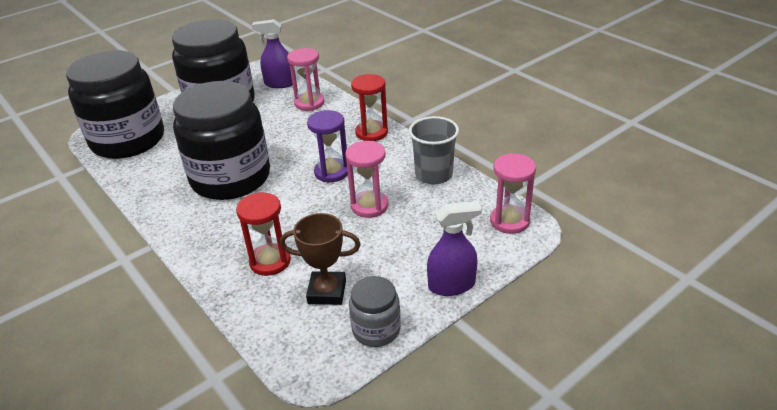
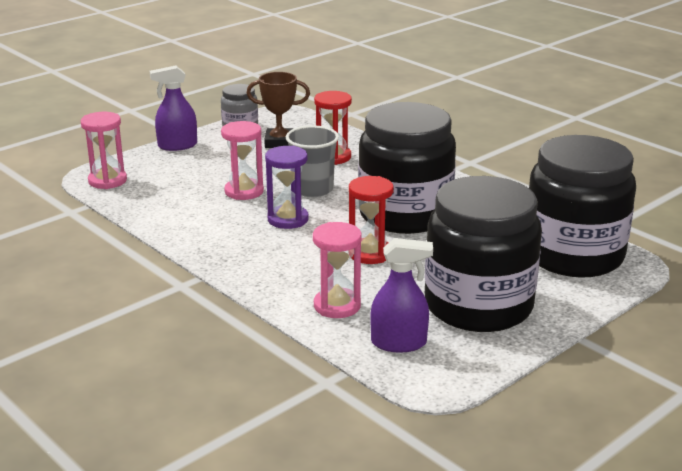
camera: 175 degrees right, 10 degrees down
(371, 132) = (240, 262): red hourglass -> red hourglass (370, 253)
(433, 175) = (170, 216): grey cup -> grey cup (313, 189)

